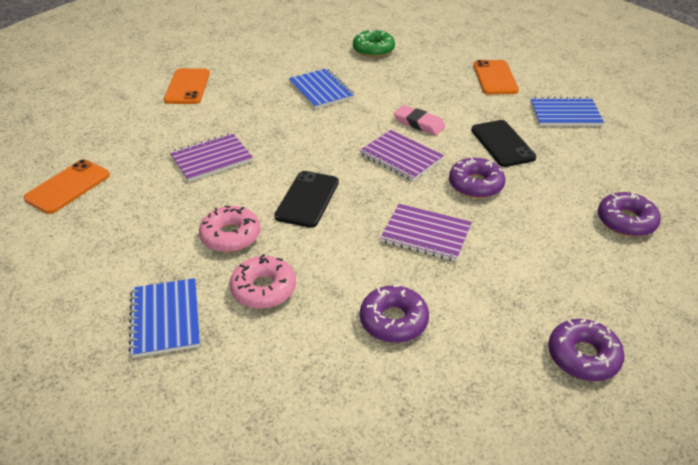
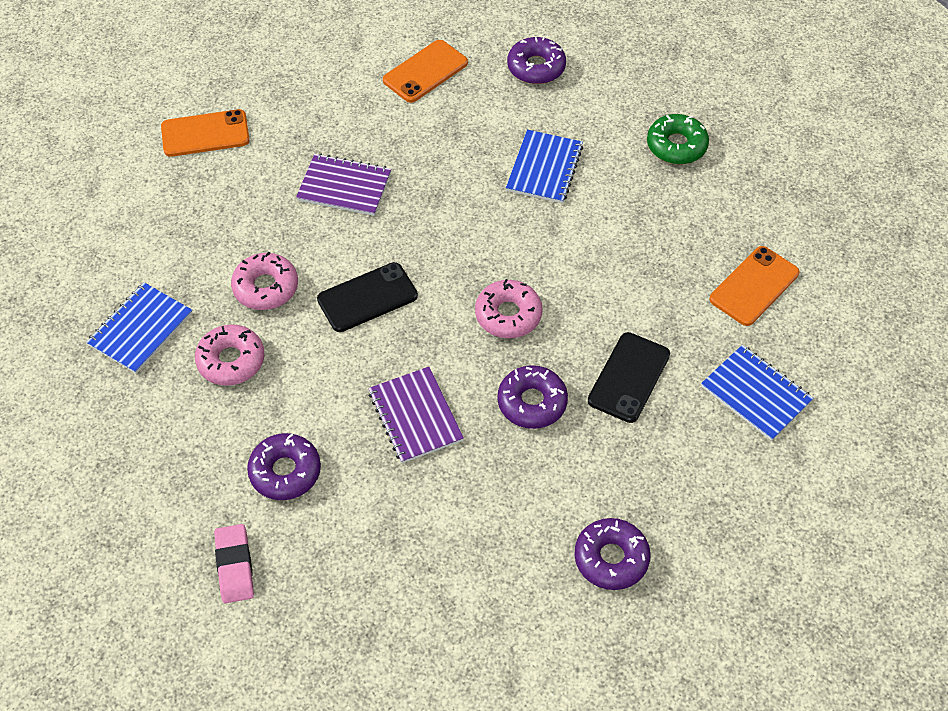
camera: 45 degrees right, 15 degrees up
(401, 157) = (508, 315): purple notebook -> pink donut
(419, 123) = (582, 287): pink eraser -> pink eraser (234, 566)
(583, 356) = (378, 629): purple donut -> purple donut (536, 67)

